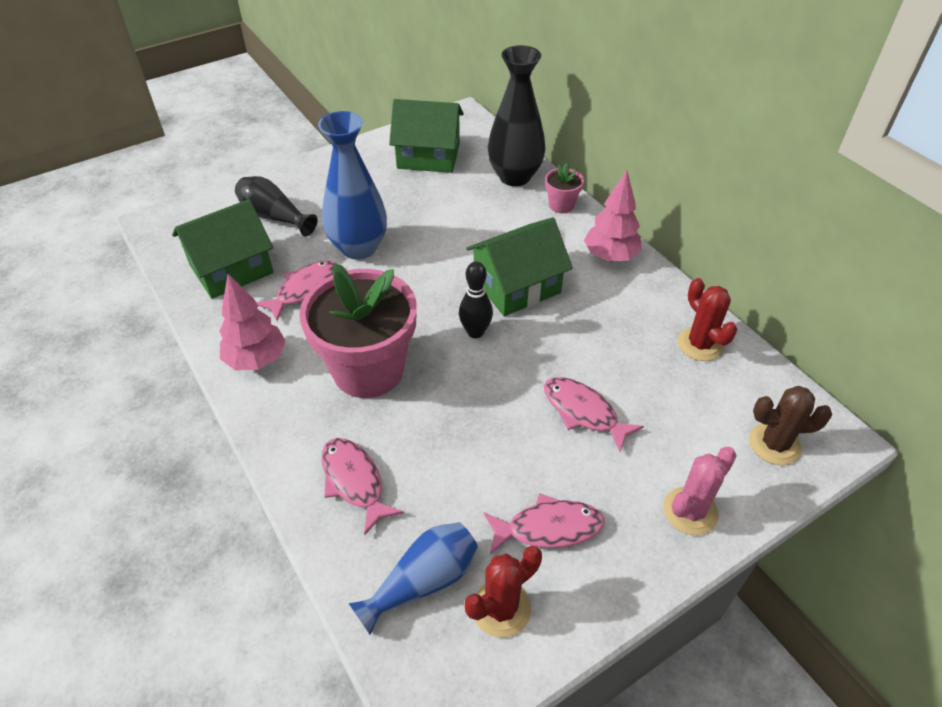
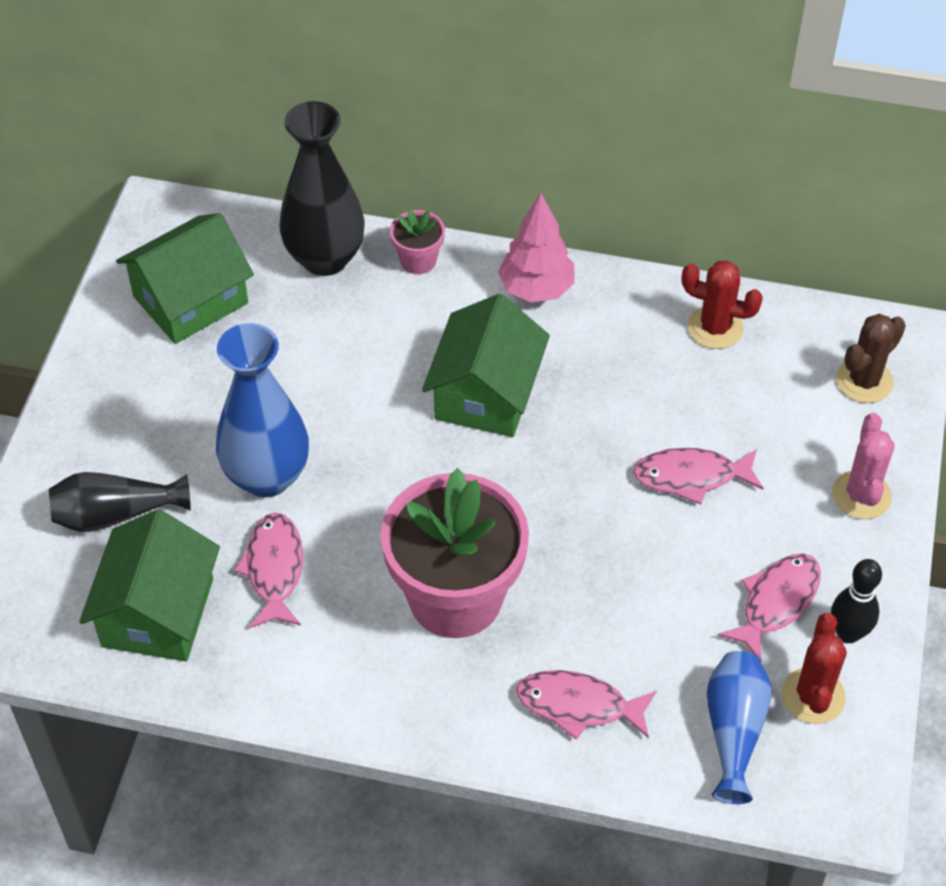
camera: 45 degrees left, 5 degrees up
(256, 359) = (331, 680): pink tree -> none
(475, 332) = (507, 476): black bowling pin -> black bowling pin (848, 633)

